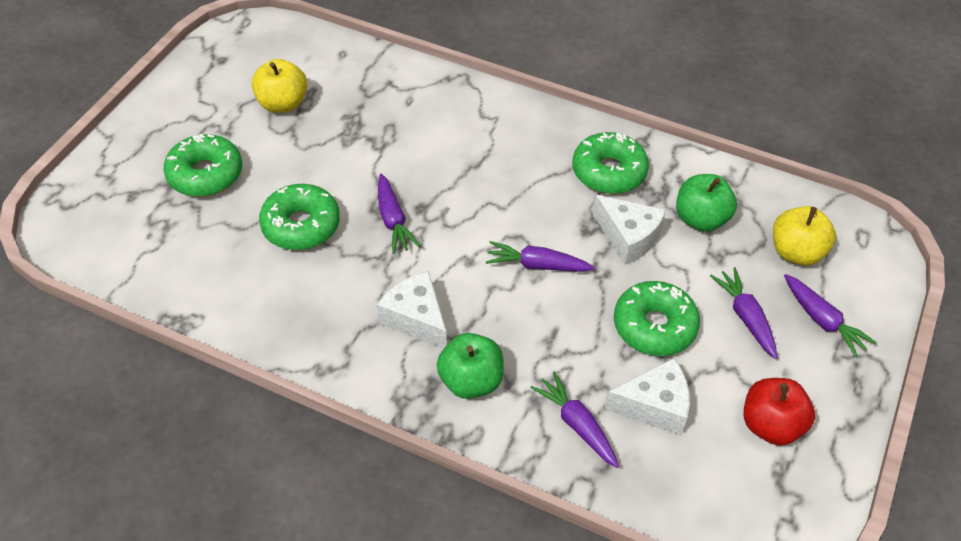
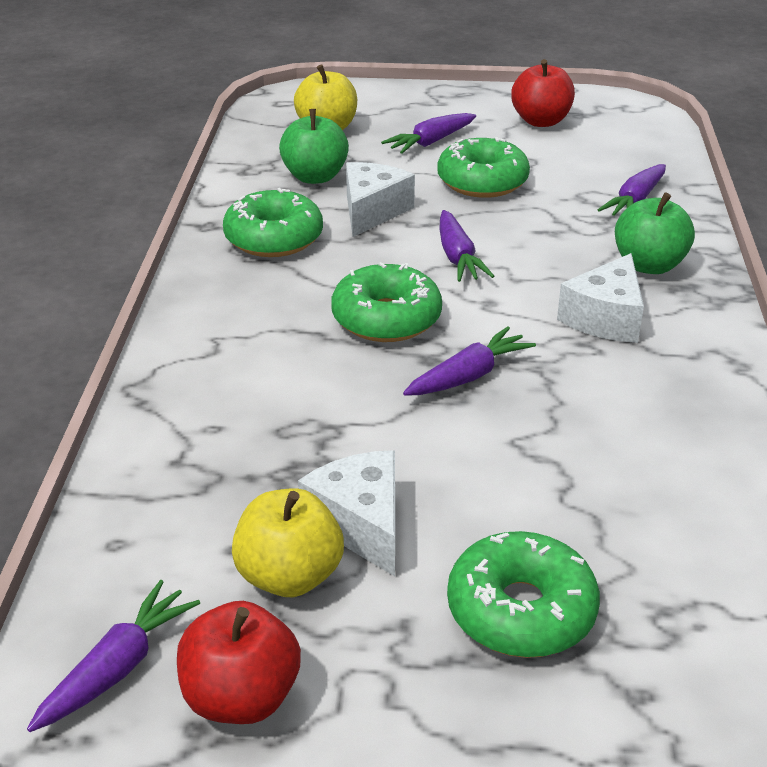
camera: 110 degrees left, 15 degrees down
(227, 74) = (241, 697): none -> red apple
(301, 225) = (543, 456): green donut -> green donut (386, 318)
(654, 406) = (574, 169): white cheese -> white cheese (360, 524)
(822, 321) = (404, 111): purple carrot -> purple carrot (118, 668)

